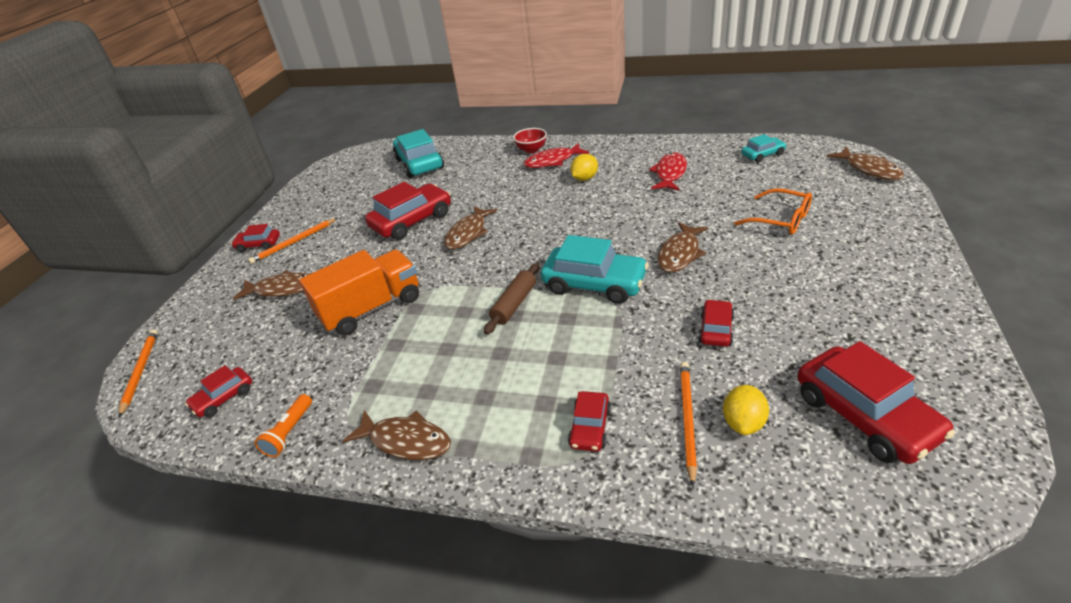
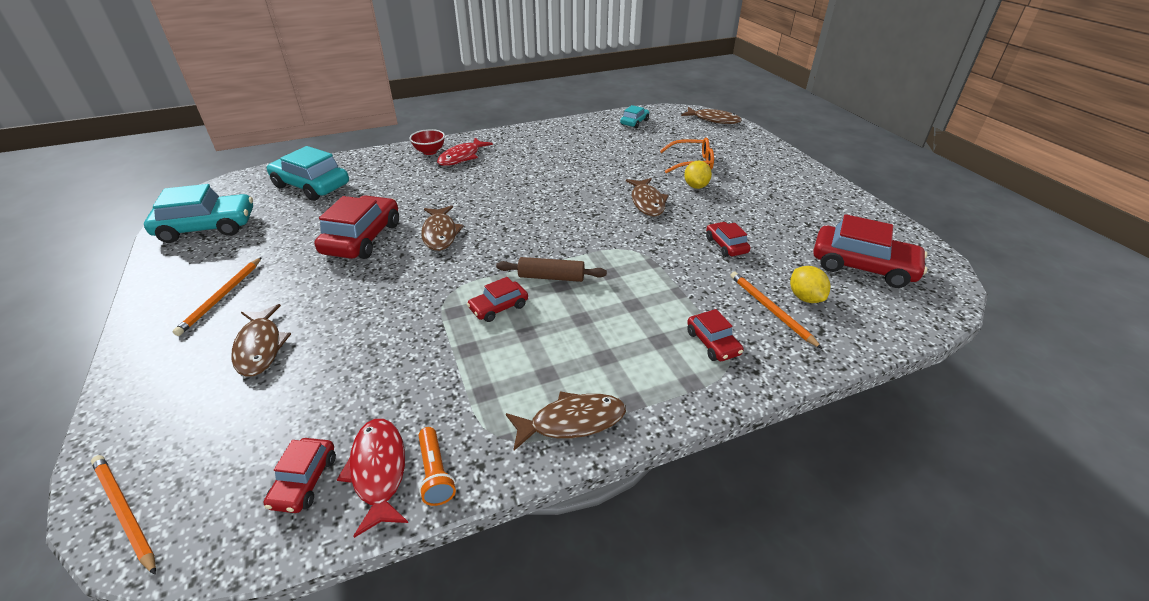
camera: 40 degrees left, 0 degrees up
(258, 245) = (166, 314): red car -> red car (498, 307)
(282, 289) = (260, 347): brown fish -> brown fish turned 105 degrees clockwise
(371, 308) = (404, 327): orange truck -> none
(514, 304) = (551, 277): brown rolling pin -> brown rolling pin turned 75 degrees counterclockwise
(584, 178) = (508, 165): yellow lemon -> yellow lemon (696, 186)
(594, 284) = (604, 241): turquoise car -> turquoise car (207, 227)
(670, 173) = (578, 148): red fish -> red fish (378, 471)

